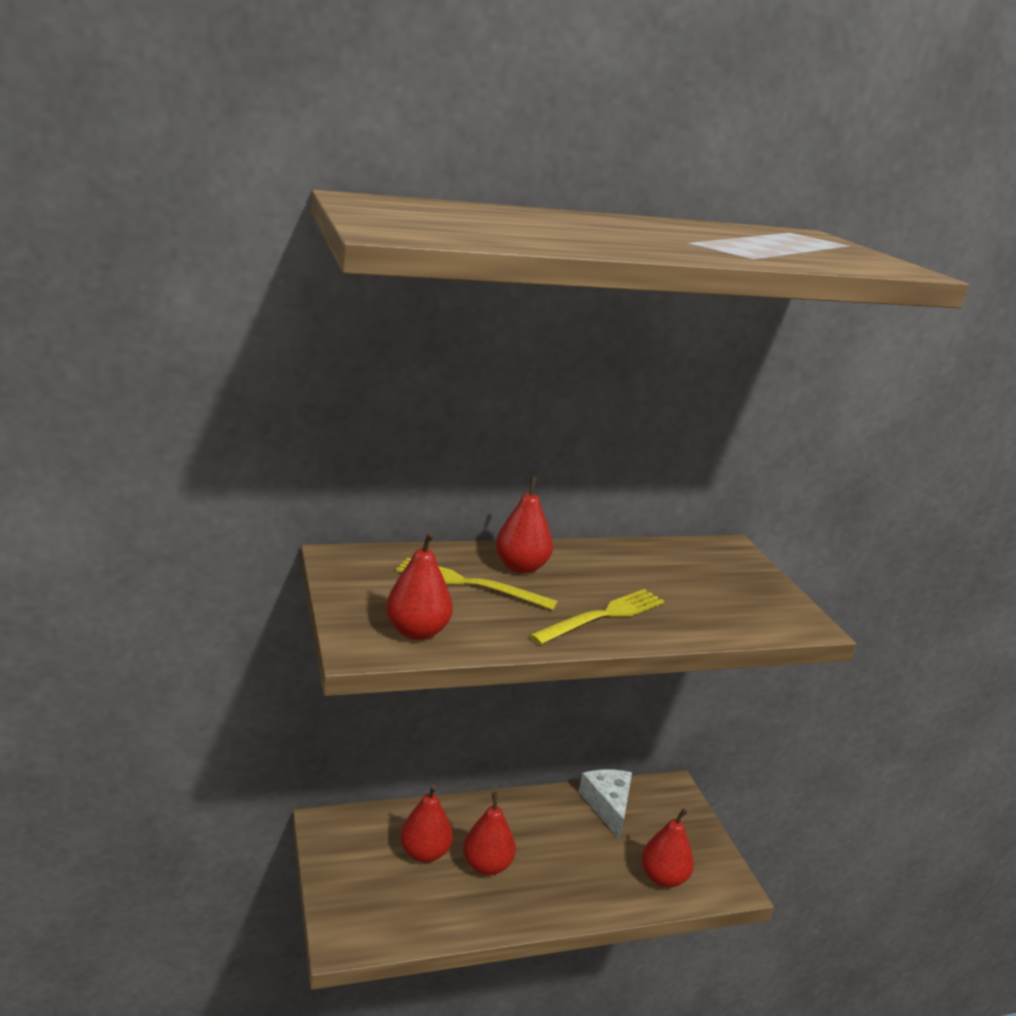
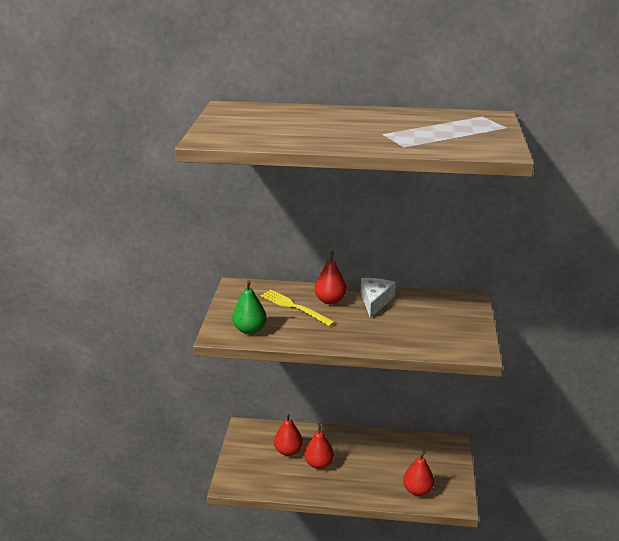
camera: 25 degrees right, 5 degrees up
(417, 632) = (249, 330): red pear -> green pear
(602, 616) = (355, 333): yellow fork -> none
(608, 806) = (406, 446): white cheese -> white cheese (375, 301)

